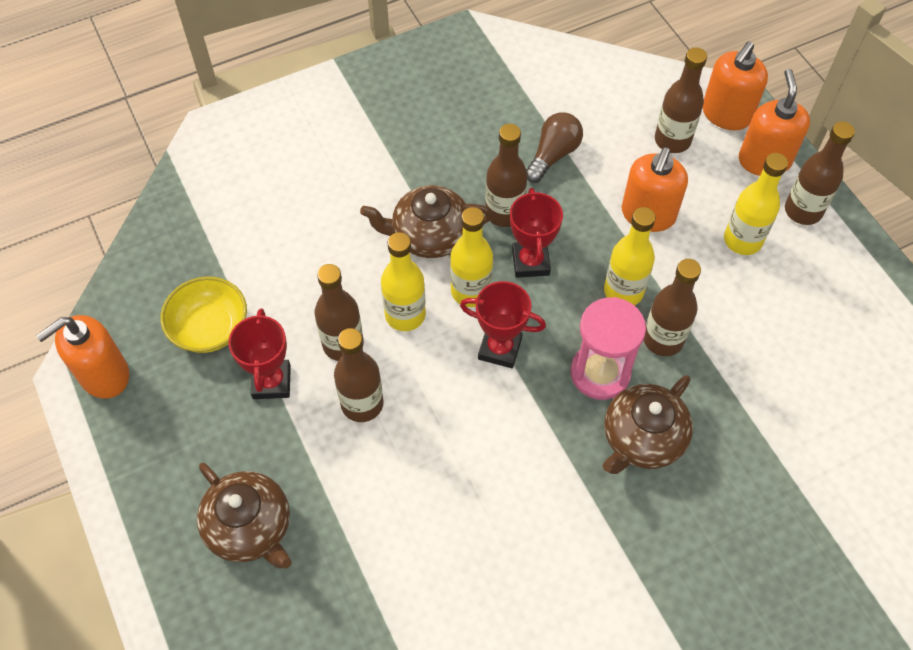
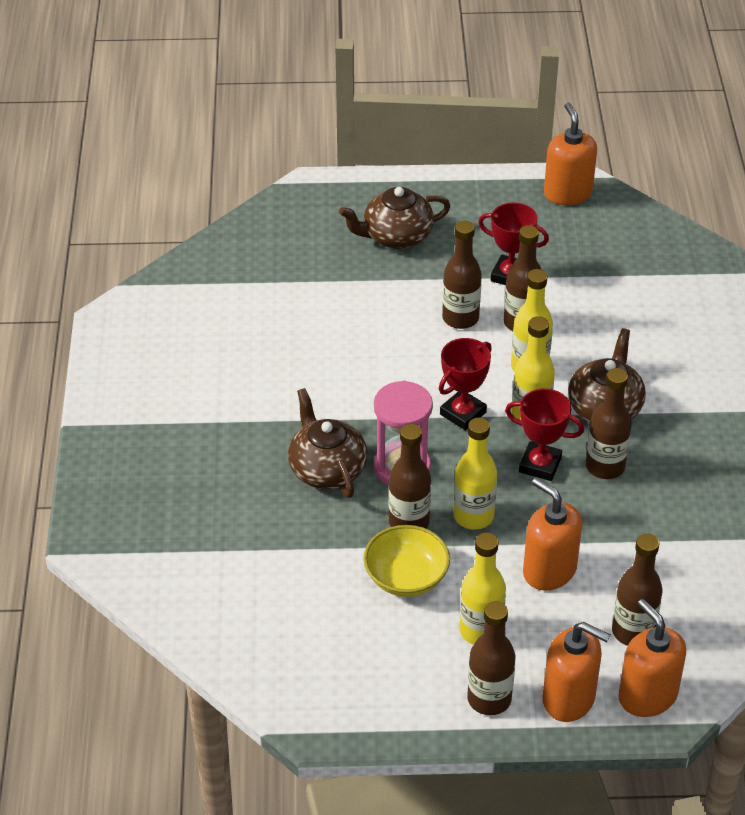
camera: 115 degrees right, 15 degrees down
(210, 328) = (580, 255): yellow bowl -> yellow bowl (406, 577)
(553, 155) = (658, 528): brown light bulb -> none

